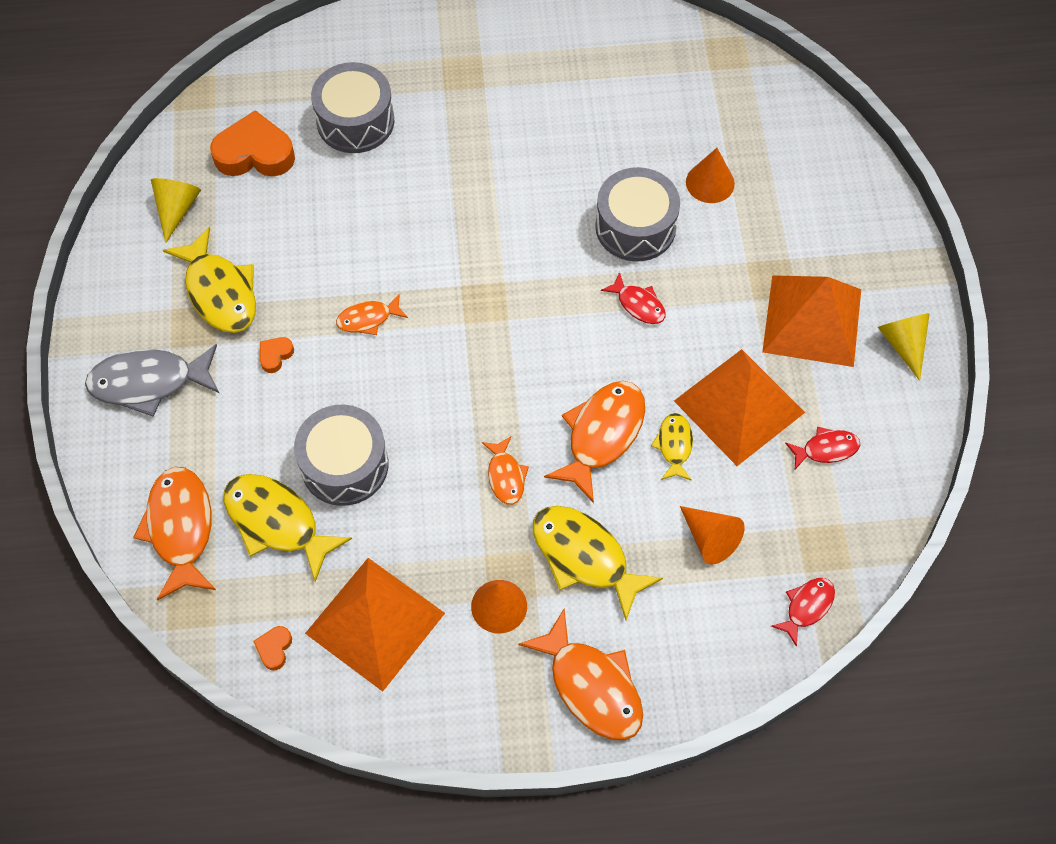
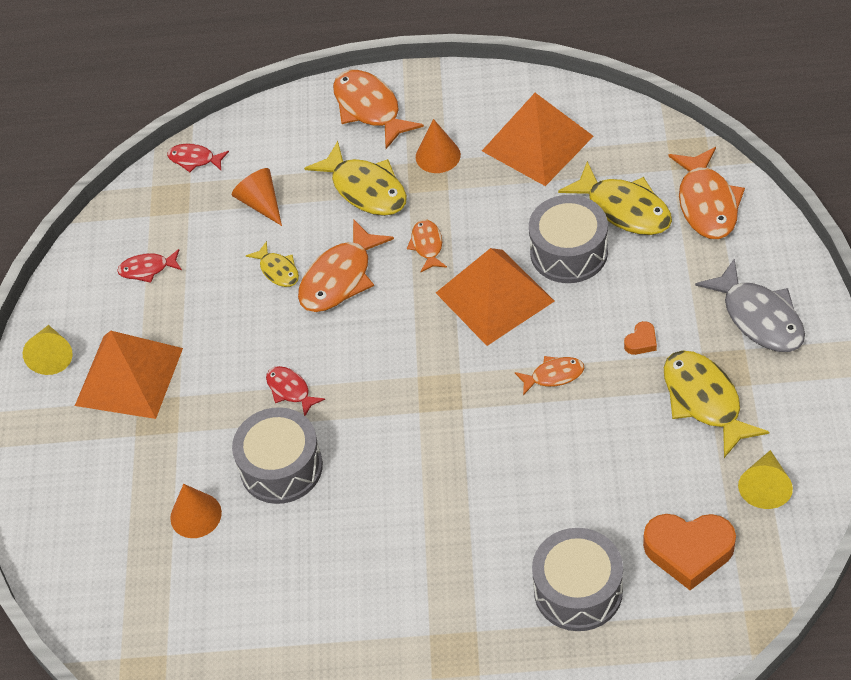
camera: 170 degrees left, 10 degrees down
(149, 382) = (759, 317): grey fish -> grey fish turned 60 degrees clockwise
(274, 648) = (616, 126): orange heart -> none
(674, 446) = (278, 270): yellow fish -> yellow fish turned 45 degrees counterclockwise
(739, 406) = (214, 302): orange pyramid -> orange pyramid (494, 297)
(806, 607) = (194, 159): red fish -> red fish turned 60 degrees clockwise

